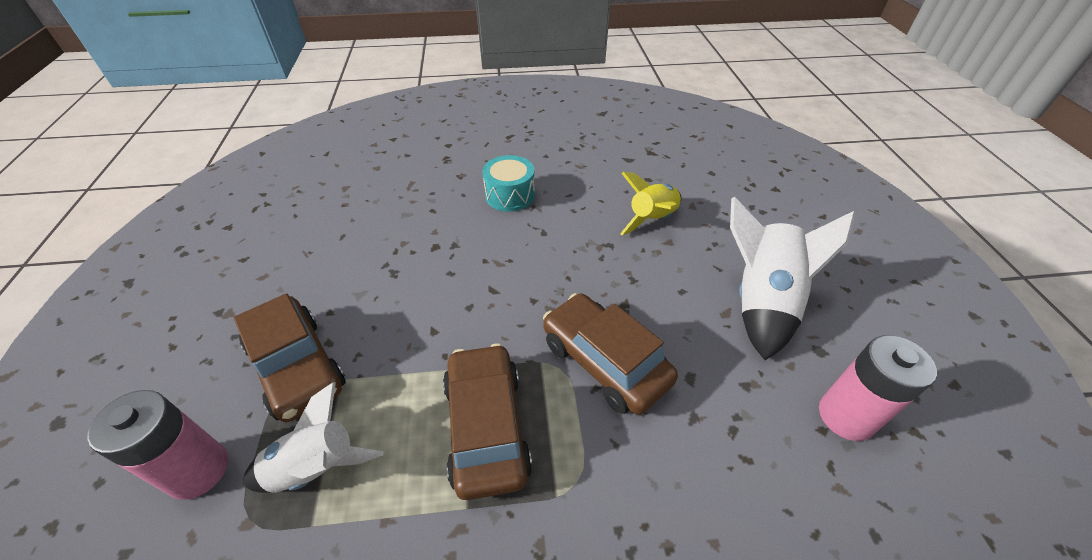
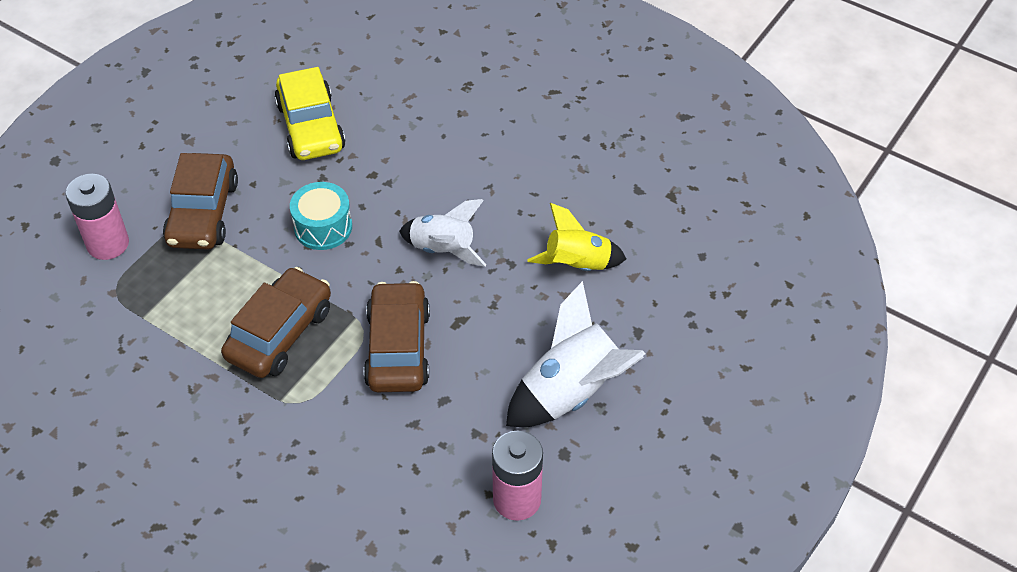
camera: 40 degrees right, 5 degrees up
(316, 467) = (168, 287): white rocket -> white rocket (443, 249)
(345, 242) = (310, 127): none -> yellow car
(510, 195) = (481, 161): turquoise drum -> turquoise drum (323, 227)

